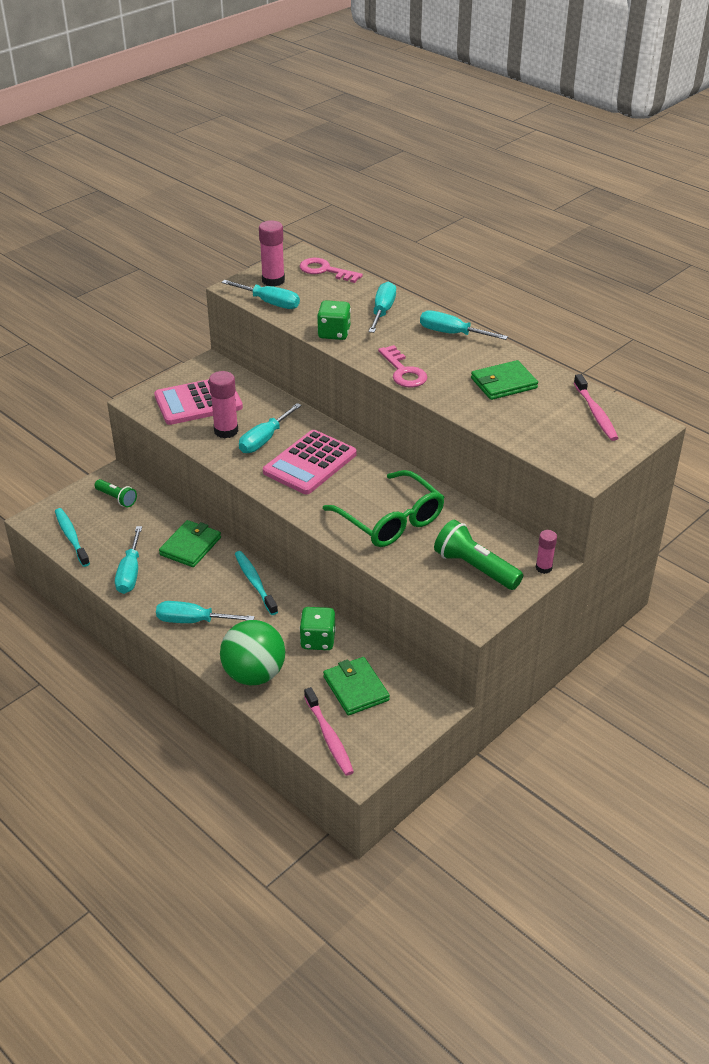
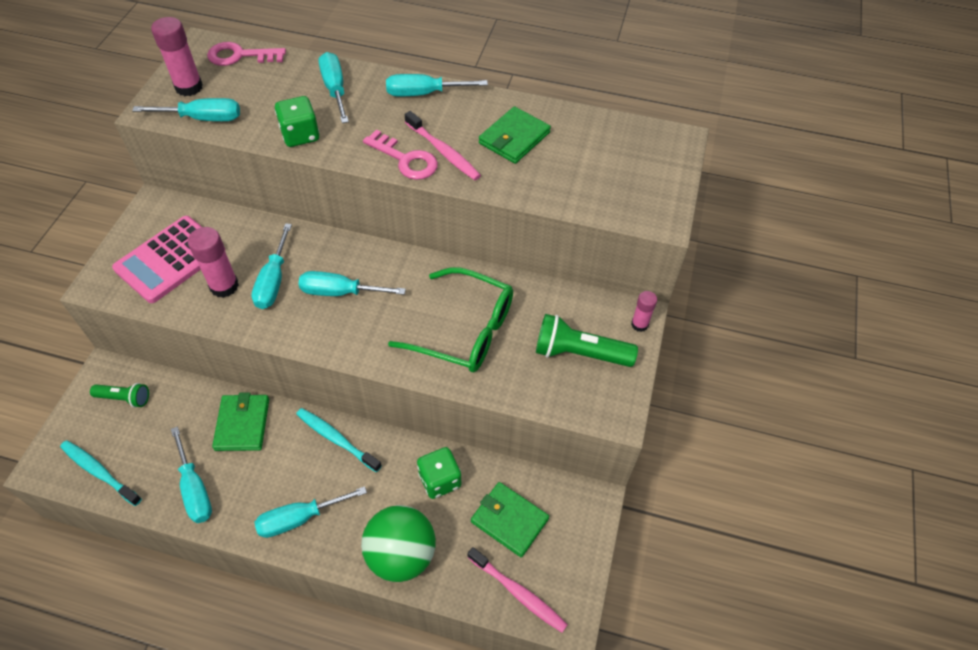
camera: 30 degrees left, 15 degrees up
(310, 463) = (340, 292): pink calculator -> turquoise screwdriver
(595, 413) = (622, 143): pink toothbrush -> pink toothbrush (443, 151)

